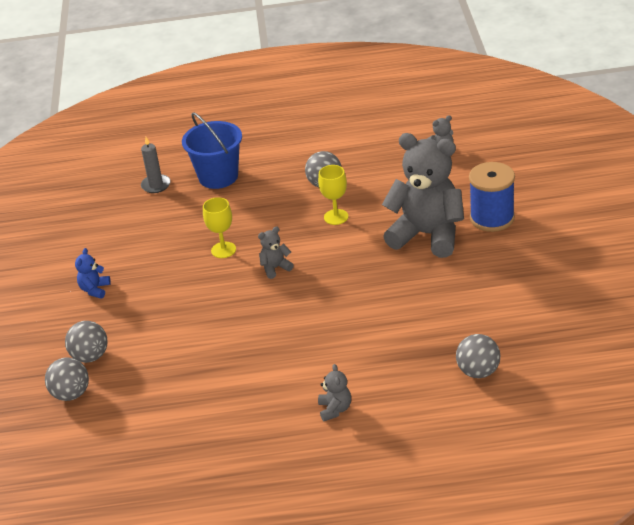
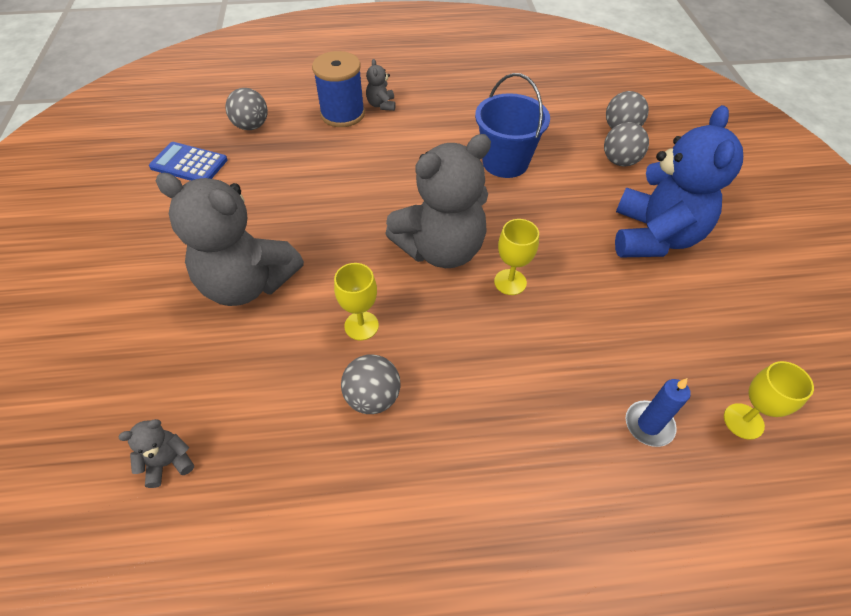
camera: 175 degrees right, 15 degrees up
(95, 290) = (654, 237): blue teddy bear -> blue teddy bear, size x2.46
(98, 191) = (743, 421): none -> yellow goblet
(156, 185) = (649, 425): grey candle -> blue candle
(218, 177) = (548, 435): blue bucket -> blue bucket (505, 162)
(275, 268) = (441, 249): grey teddy bear -> grey teddy bear, size x2.46
(492, 218) = (155, 304): blue spool -> blue spool (342, 114)
(525, 325) = (189, 164): none -> blue calculator

